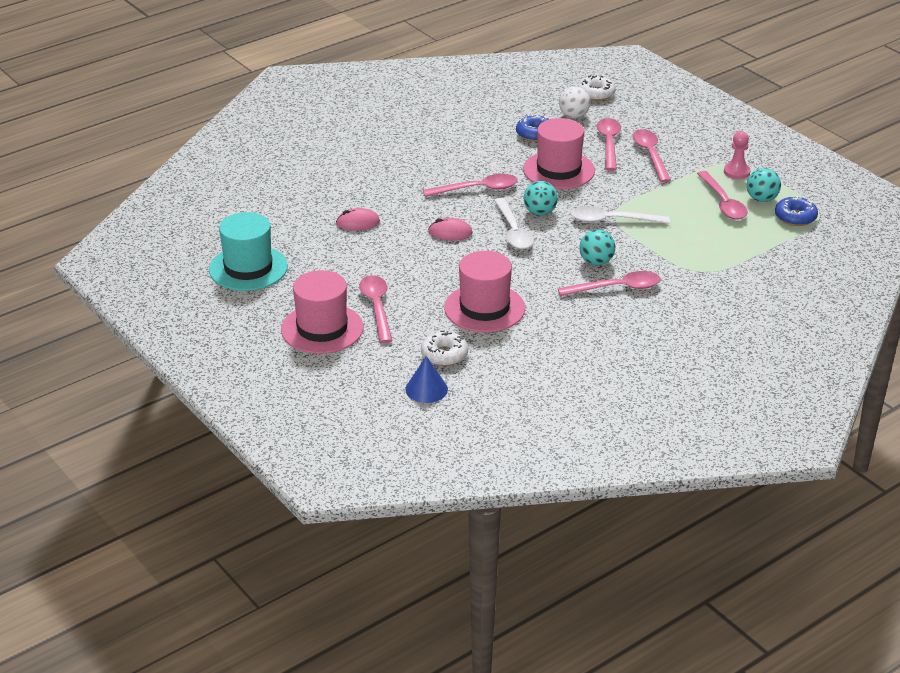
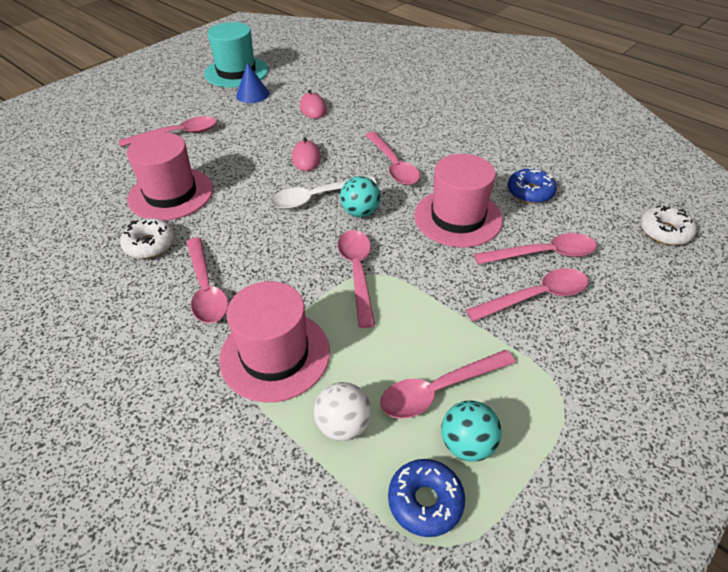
camera: 80 degrees right, 10 degrees up
(322, 329) = (147, 113): pink hat -> pink hat (275, 355)
(426, 389) = (44, 175): blue cone -> blue cone (252, 94)
(444, 355) = (95, 179): white donut -> white donut (150, 244)
(574, 116) = (593, 218): white ball -> white ball (343, 425)
(596, 262) = (262, 266): turquoise ball -> none
(612, 220) = (357, 272): white spoon -> pink spoon
(736, 172) = (538, 404): pink pawn -> none

